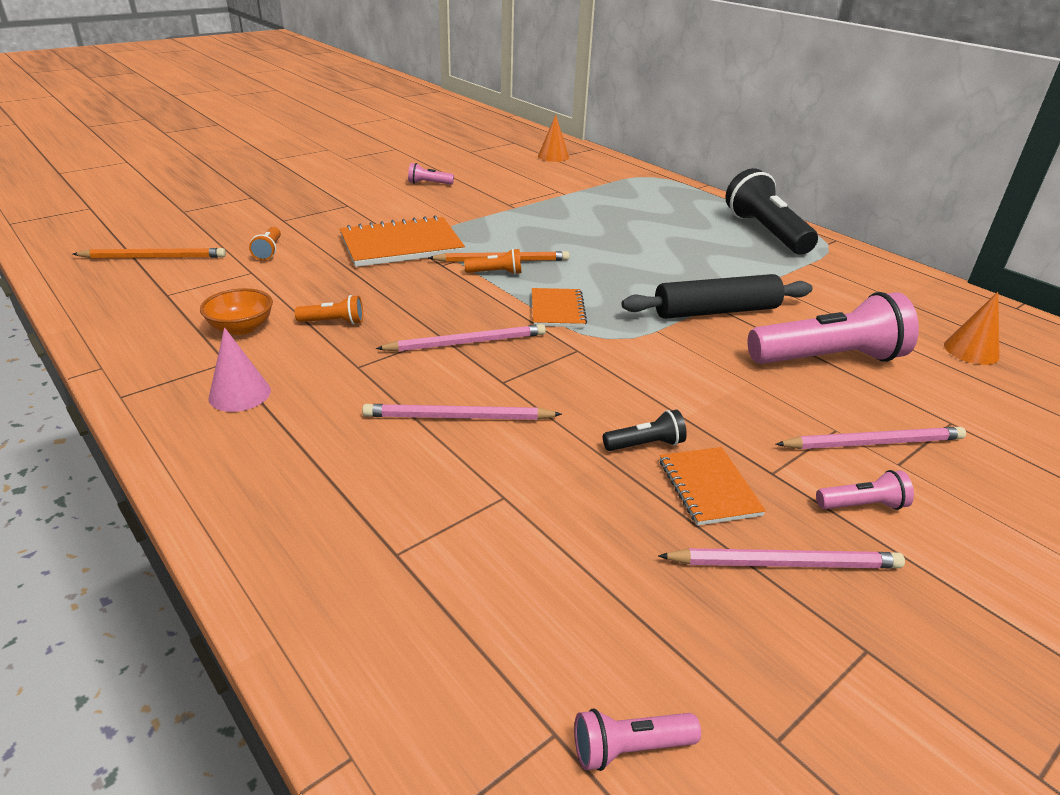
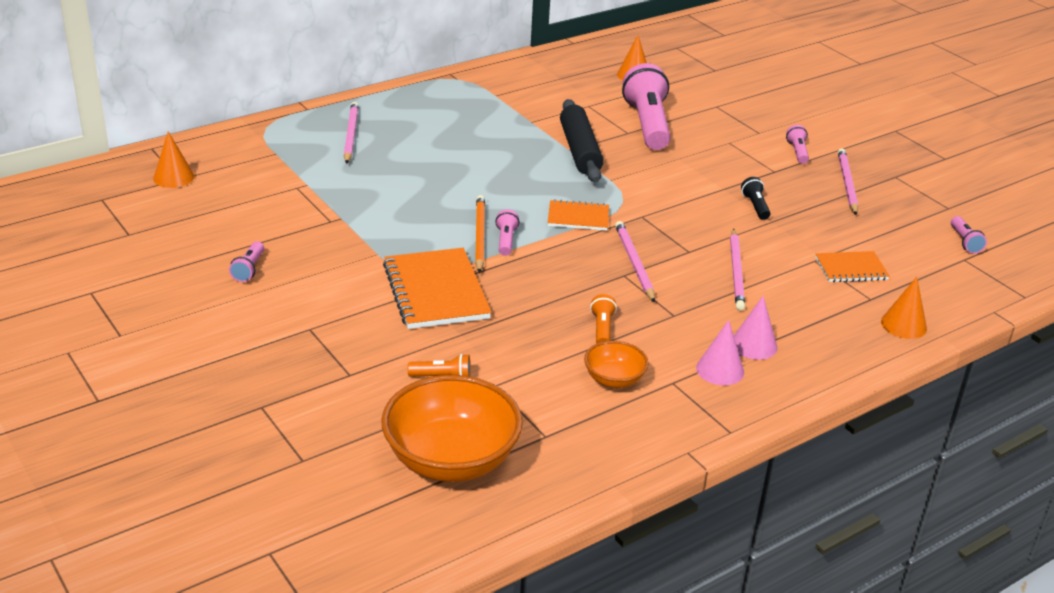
camera: 85 degrees left, 0 degrees up
(154, 257) = (451, 460): orange pencil -> orange bowl
(286, 422) = (753, 345): none -> pink cone
(315, 588) = (903, 325): none -> orange cone
(496, 273) = (506, 241): orange flashlight -> pink flashlight
(709, 487) = (792, 193): orange notebook -> orange notebook (851, 269)
(766, 232) = (430, 99): black flashlight -> none
(873, 443) = (741, 134): pink pencil -> pink pencil (351, 135)

